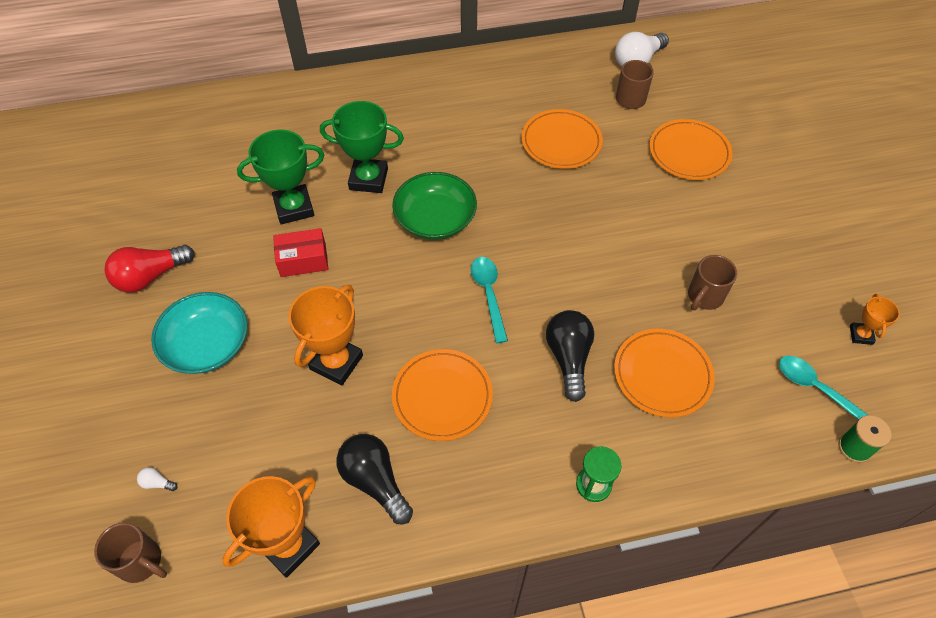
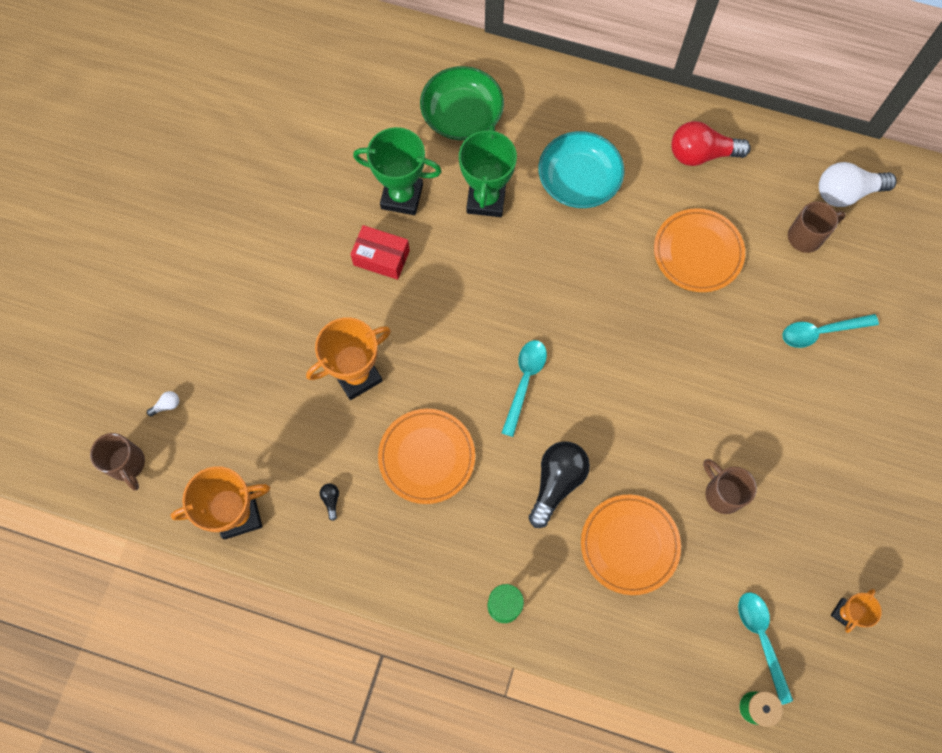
camera: 30 degrees right, 15 degrees up
(151, 276) = (246, 206): red light bulb -> red light bulb (701, 154)
(157, 483) = (167, 405): white light bulb -> white light bulb turned 105 degrees clockwise
(207, 344) = (261, 300): turquoise bowl -> turquoise bowl (578, 181)
(368, 179) = (486, 199): green trophy -> green trophy turned 60 degrees clockwise
(375, 481) = (331, 500): black light bulb -> black light bulb, size x0.40
(435, 219) = (523, 276): green bowl -> green bowl (462, 116)
(689, 153) = (821, 332): orange plate -> turquoise spoon
(704, 297) = (722, 493): brown mug -> brown mug turned 75 degrees clockwise

